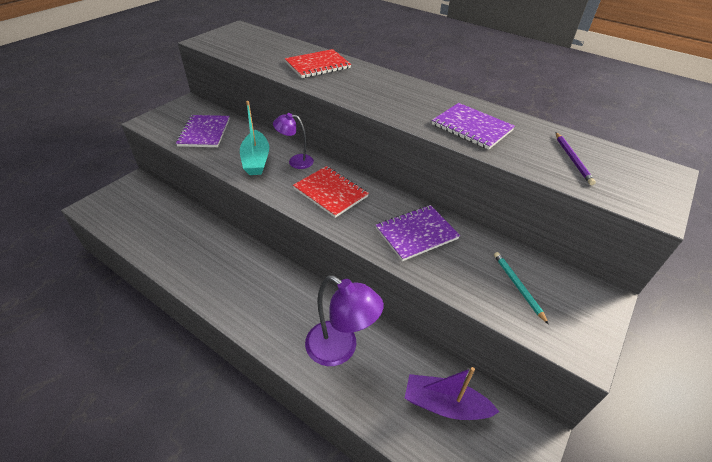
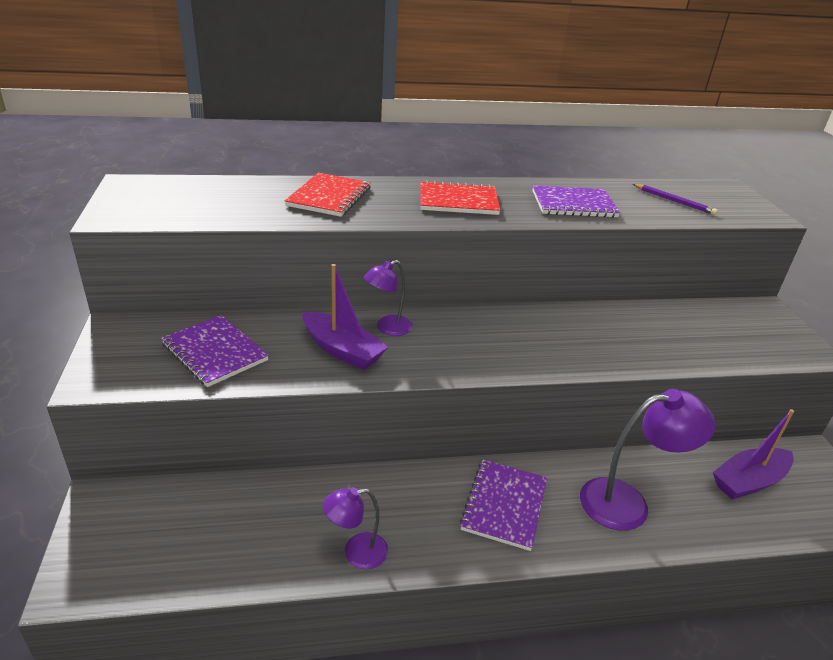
camera: 45 degrees left, 10 degrees down
(182, 267) = (356, 553): none -> purple lamp
(256, 160) = (342, 350): turquoise boat -> purple boat
(330, 192) = (476, 340): red notebook -> red notebook (458, 201)
(416, 233) = (601, 335): purple notebook -> purple notebook (504, 505)
(518, 287) = (721, 333): turquoise pencil -> none

